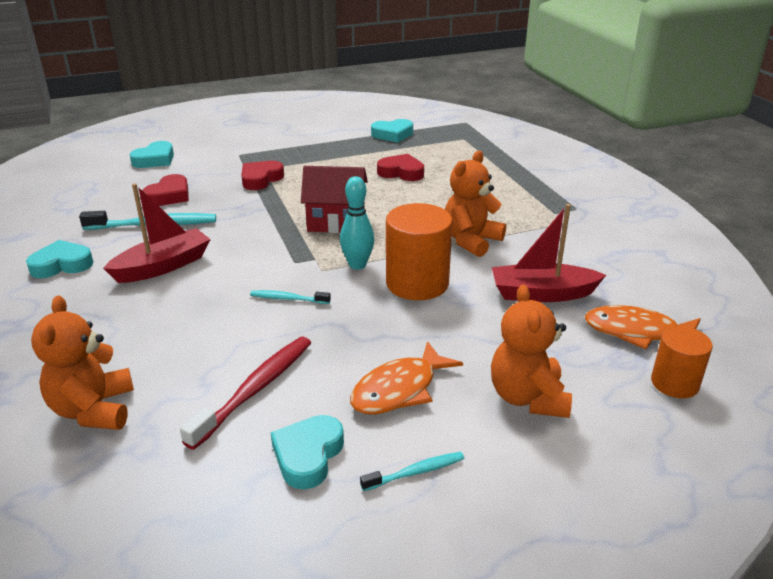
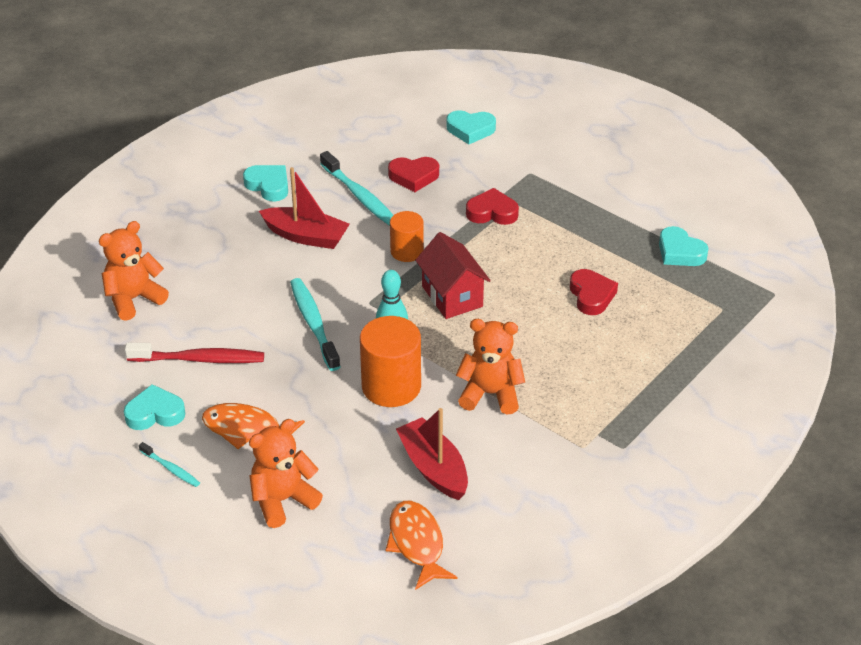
camera: 60 degrees right, 10 degrees up
(288, 299) = (313, 324): turquoise toothbrush -> turquoise toothbrush, size x1.86
(674, 383) = (358, 581): orange cylinder -> orange cylinder (407, 251)

